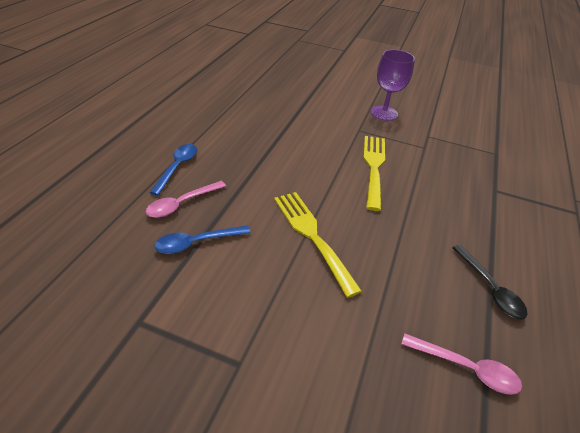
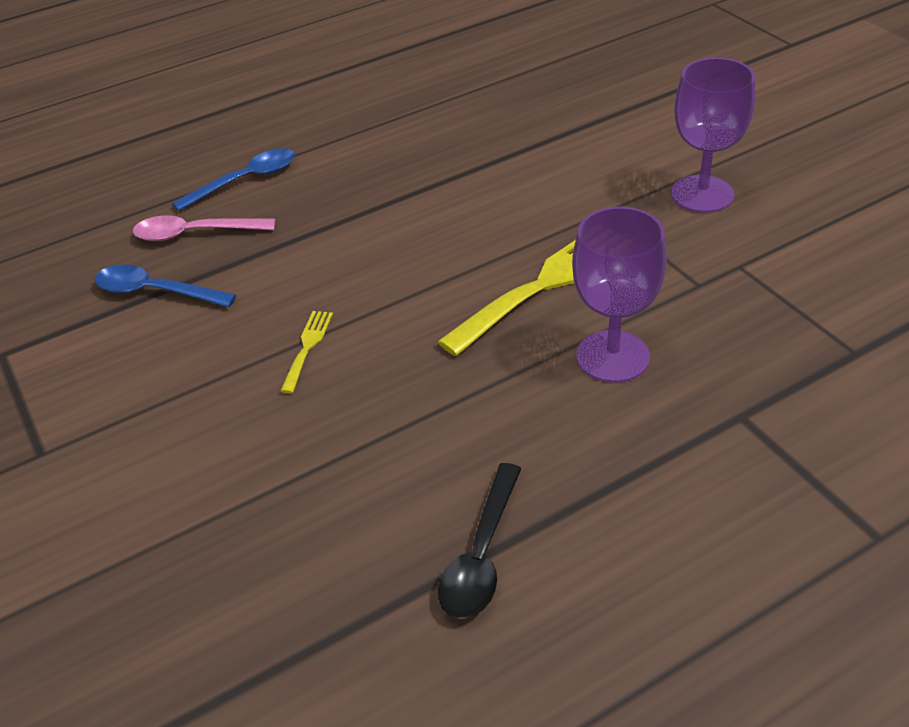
camera: 45 degrees right, 0 degrees up
(312, 235) = (307, 347): yellow fork -> yellow fork, size x0.46
(432, 186) = (612, 356): none -> purple goblet
(466, 368) = (288, 626): pink spoon -> none

